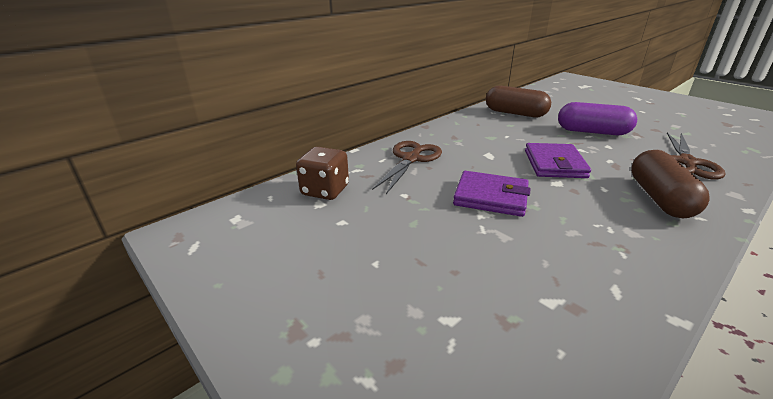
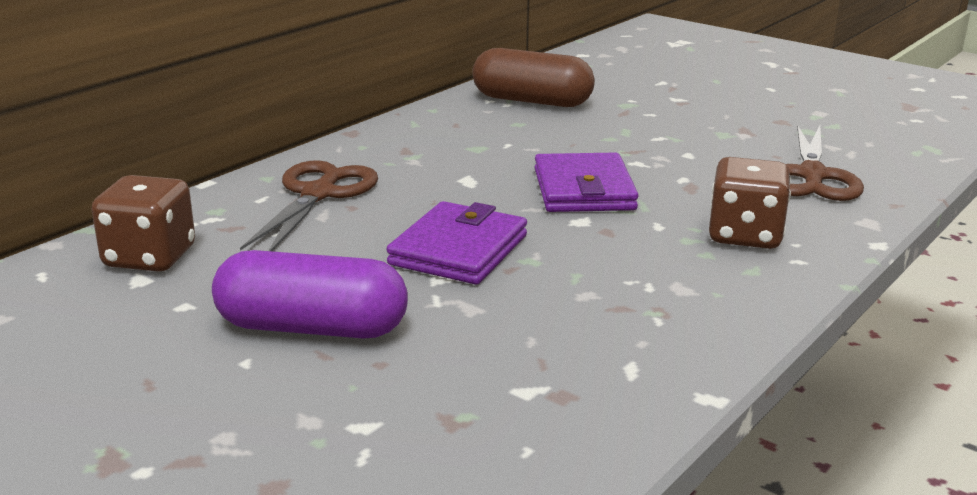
camera: 10 degrees left, 5 degrees down
(491, 197) = (458, 250): purple wallet -> purple wallet turned 75 degrees counterclockwise
(592, 132) = (667, 130): purple capsule -> purple capsule (312, 328)
(659, 198) = (744, 235): brown capsule -> brown dice

